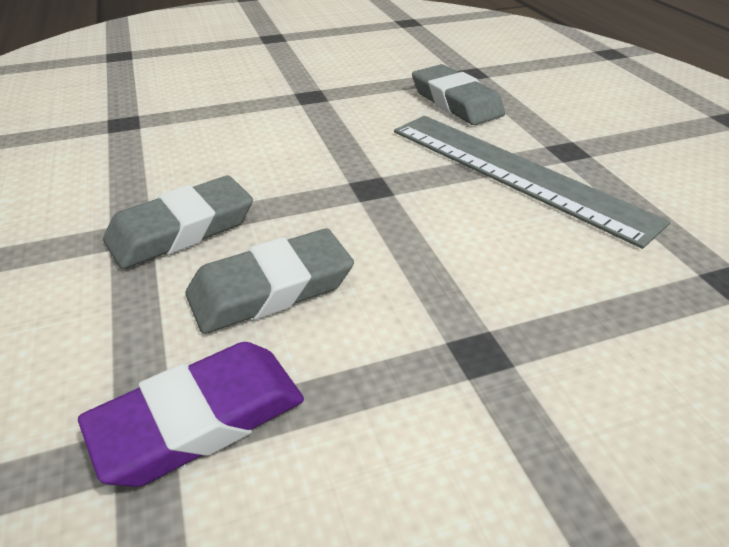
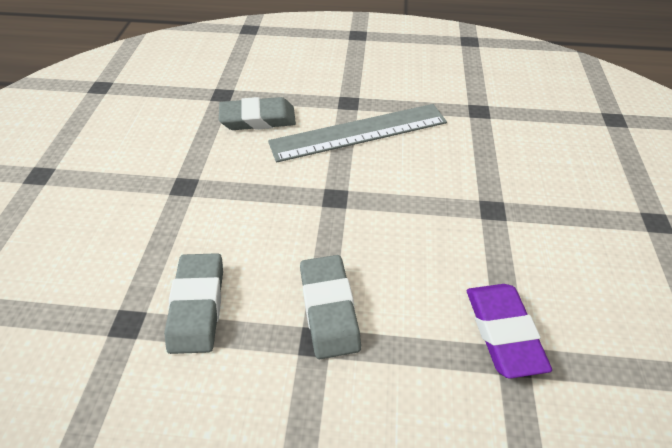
camera: 65 degrees left, 10 degrees up
(271, 288) = (413, 275): grey eraser -> grey eraser (197, 305)

